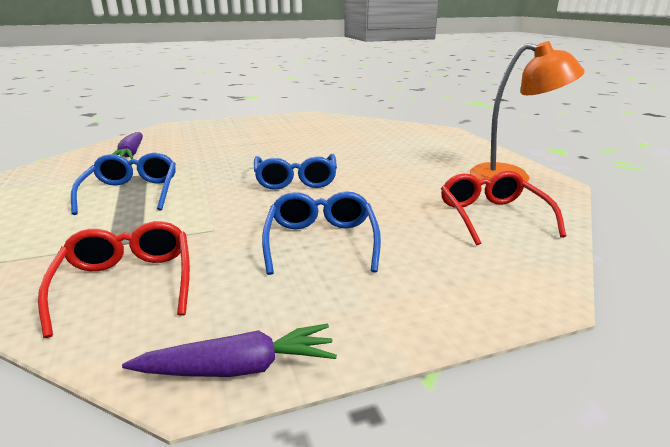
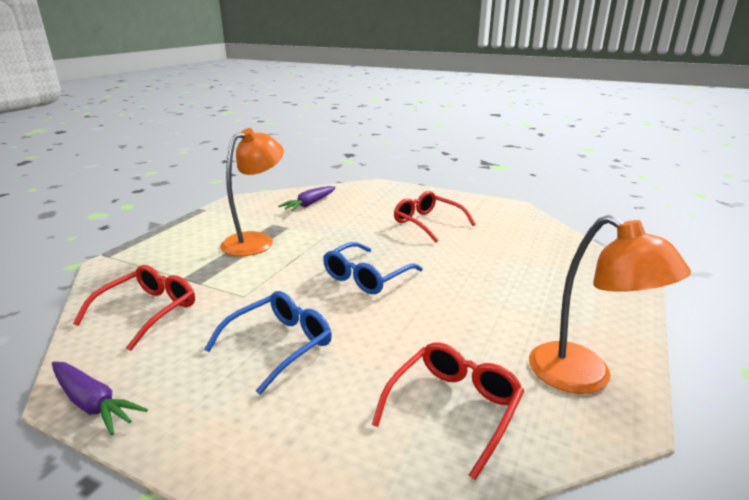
camera: 45 degrees right, 0 degrees up
(132, 192) = (256, 241): blue glasses -> orange lamp
(271, 138) = (427, 223): none -> red glasses

